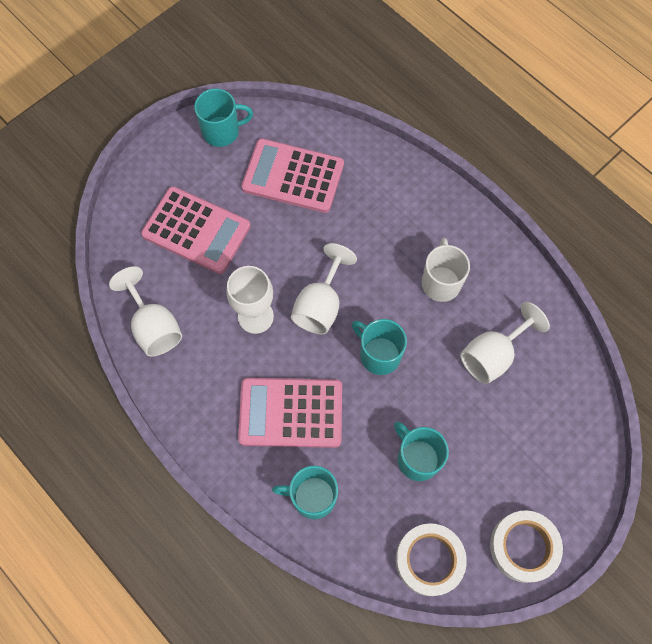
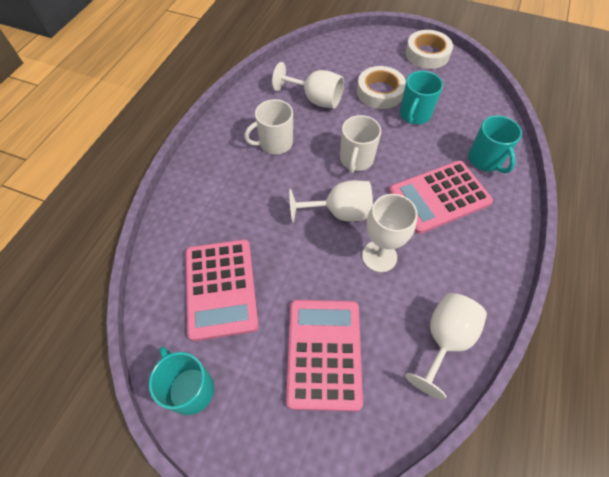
camera: 115 degrees left, 10 degrees down
(291, 412) = (439, 197): pink calculator -> pink calculator turned 90 degrees clockwise
(379, 354) = (356, 160): turquoise mug -> white mug
(429, 560) = (470, 90): white tape -> white tape (380, 92)

